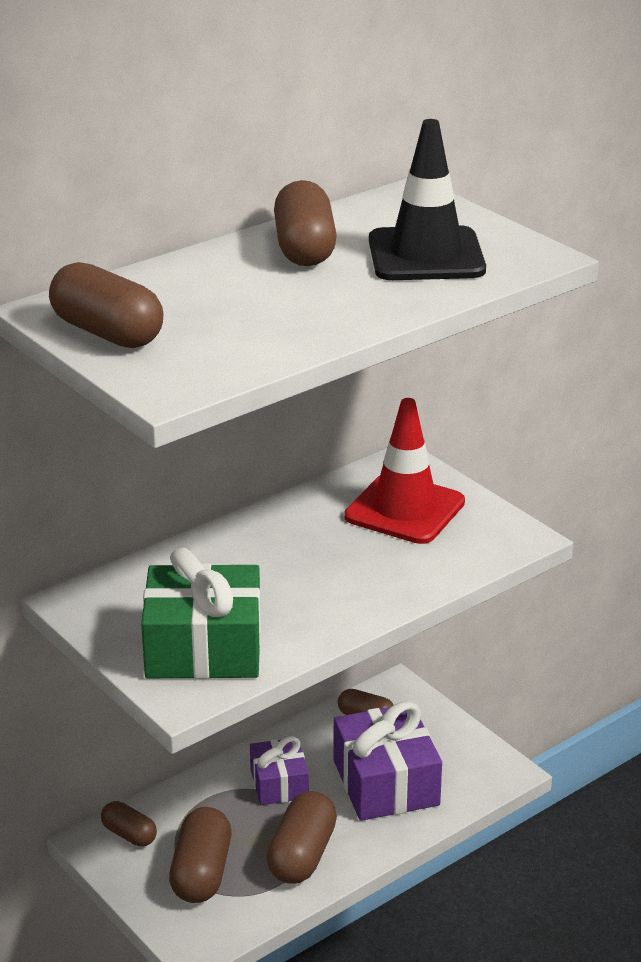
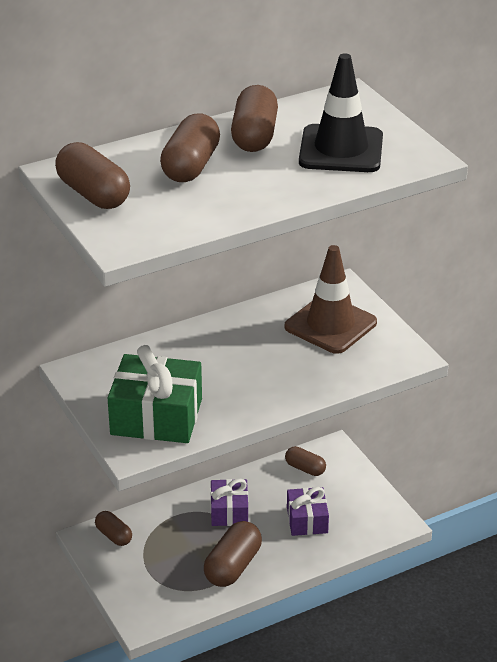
camera: 10 degrees right, 5 degrees up
(201, 873) = (158, 570): brown capsule -> brown capsule (190, 166)
(385, 783) = (307, 520): purple gift -> purple gift, size x0.59
(404, 509) = (330, 325): red traffic cone -> brown traffic cone

